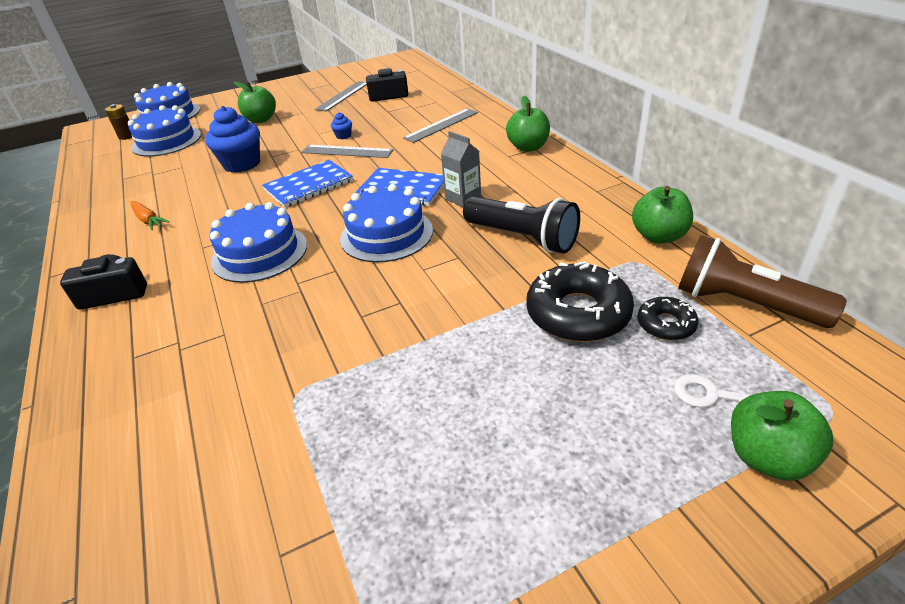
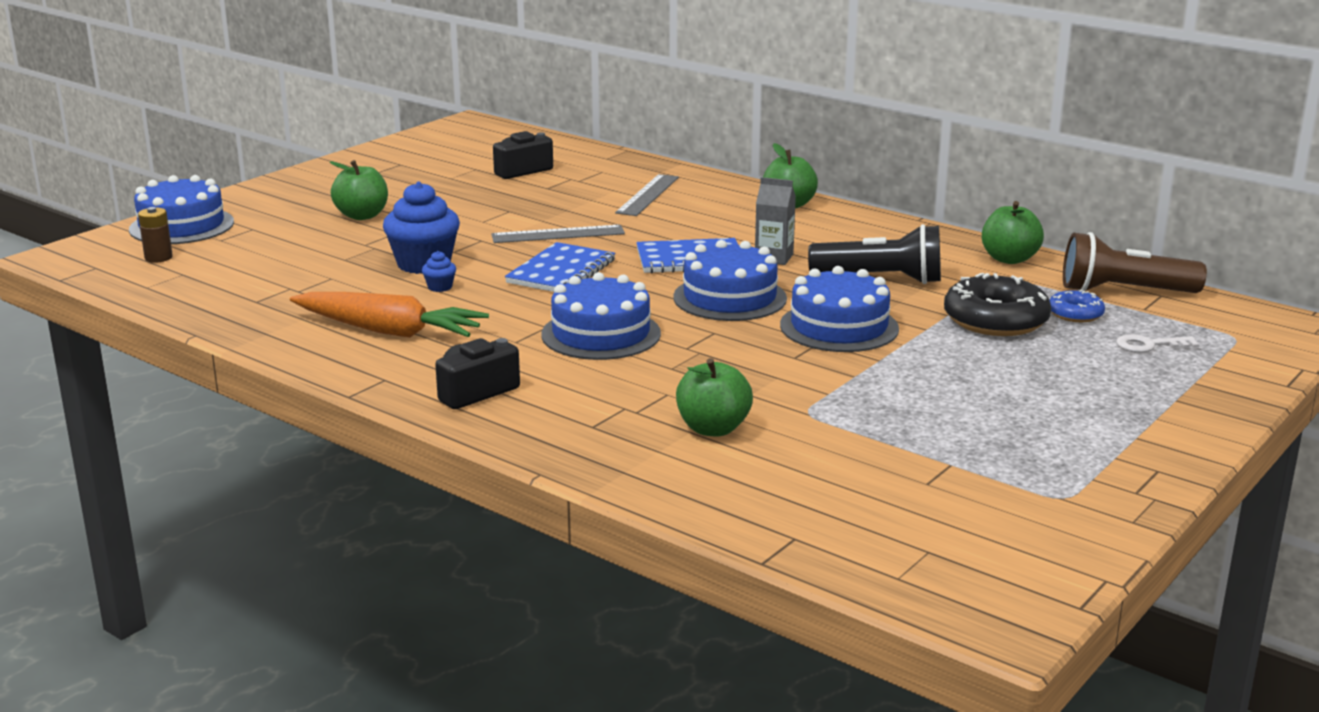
camera: 30 degrees left, 15 degrees down
(148, 220) = (389, 331): orange carrot -> orange carrot, size x2.02
(166, 141) = (245, 255): blue cake -> blue cake (839, 327)
(342, 96) = (448, 177): grey ruler -> none
(343, 136) = (526, 220): blue cupcake -> blue cupcake (440, 287)
(666, 324) = (1075, 314): black donut -> blue donut
(767, 457) = (1211, 366): green apple -> green apple (713, 429)

